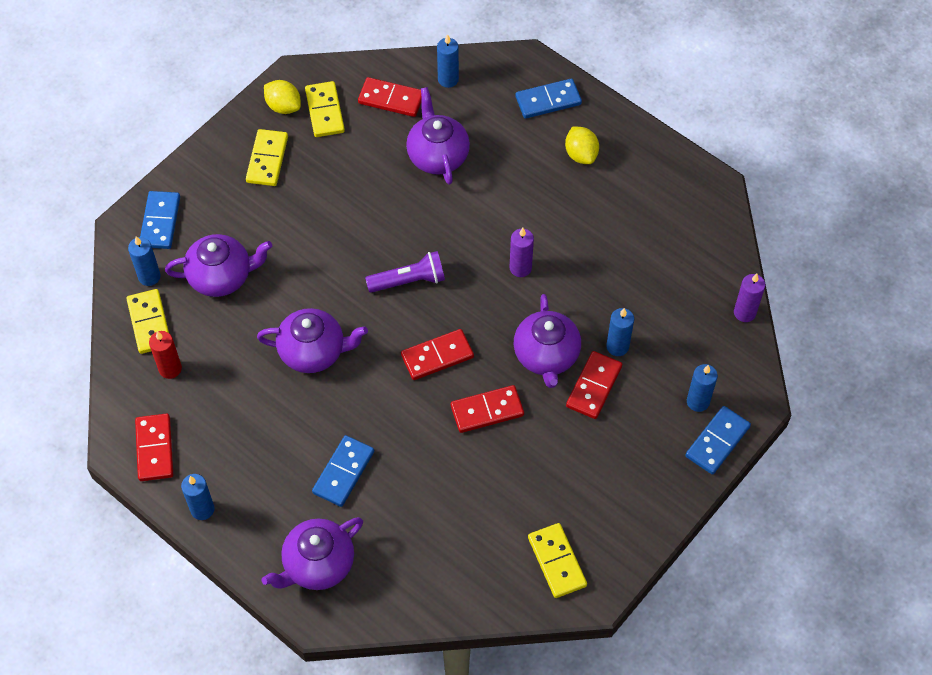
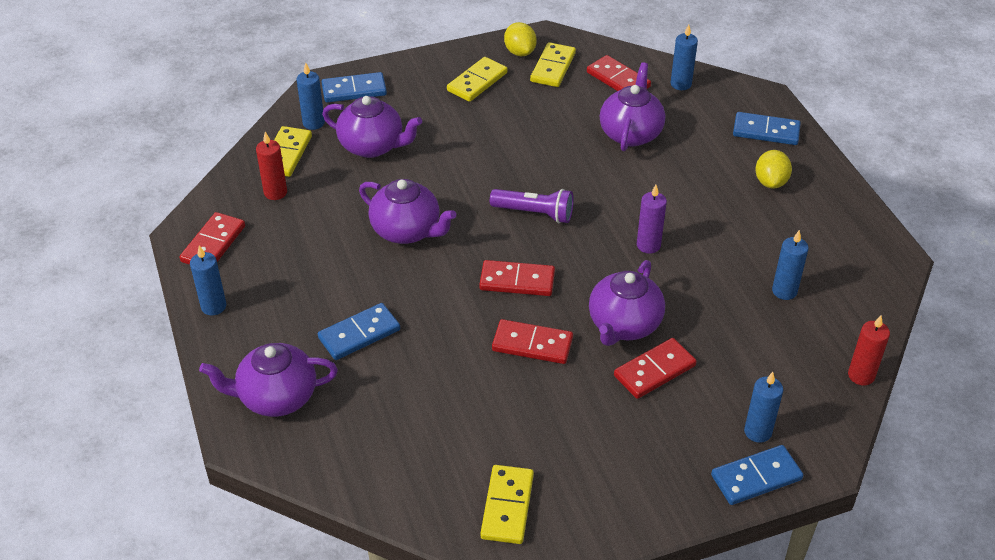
camera: 30 degrees right, 15 degrees down
(160, 222) = (354, 90): blue domino -> blue domino turned 45 degrees clockwise
(617, 346) = (702, 347): blue candle -> blue candle (784, 291)
(744, 313) = (861, 375): purple candle -> red candle

